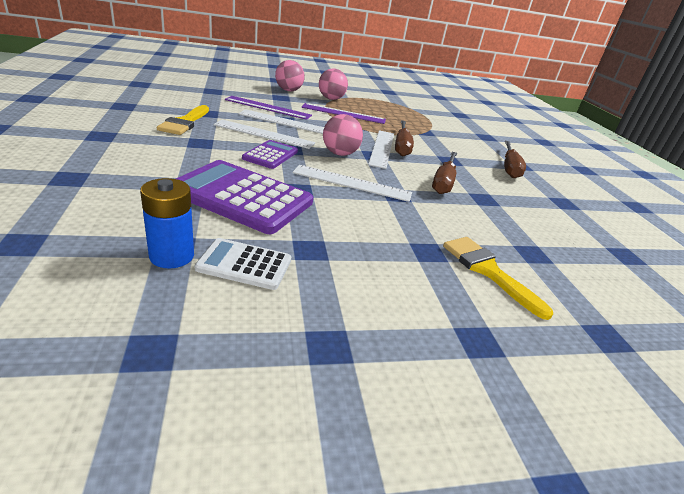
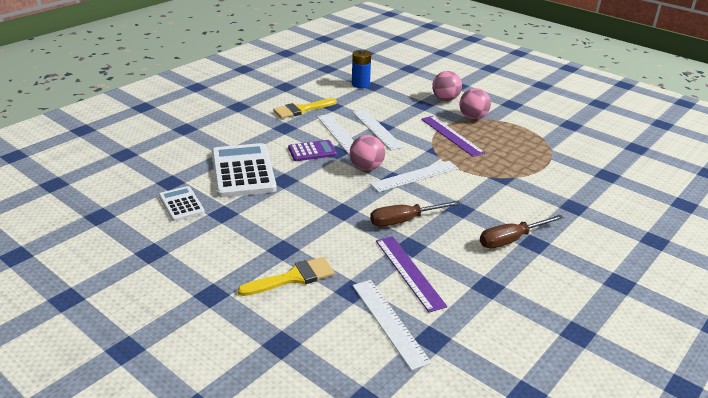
camera: 55 degrees right, 0 degrees up
(172, 256) = (162, 185): blue battery -> blue battery (360, 84)
(242, 197) = (243, 171): purple calculator -> white calculator
(268, 107) = (389, 112): purple ruler -> purple ruler (409, 272)
(352, 183) = (327, 191): white ruler -> white ruler (389, 322)
(401, 147) = (438, 181): brown screwdriver -> none
(488, 271) = (293, 277): yellow brush -> yellow brush turned 45 degrees clockwise

